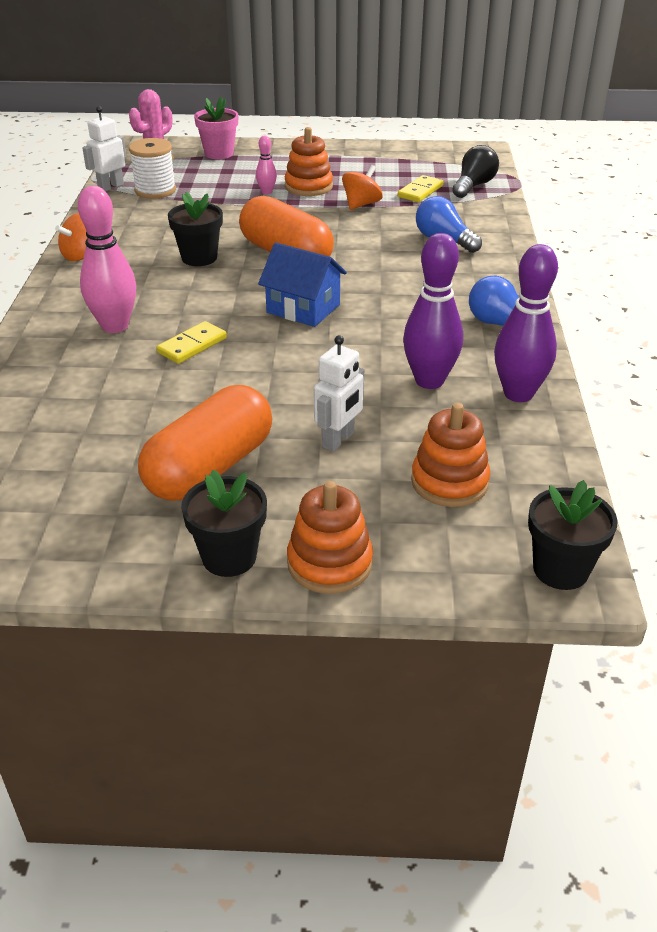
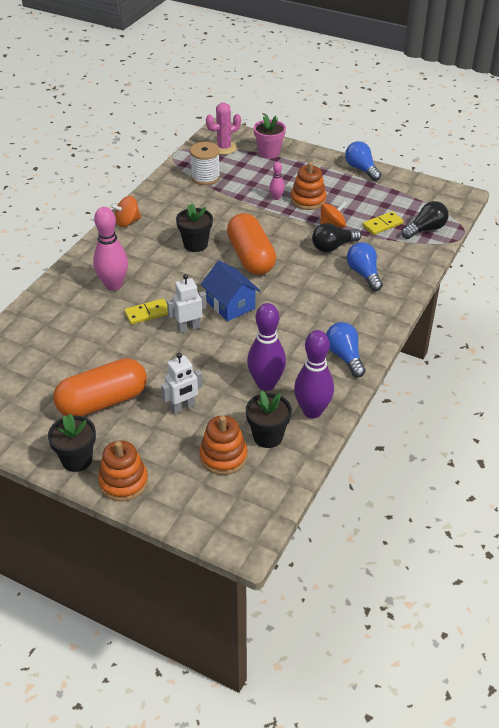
camera: 25 degrees right, 5 degrees up
(110, 187) = (179, 167): white robot -> white robot (188, 328)
(347, 148) = (361, 169): none -> blue light bulb
(381, 223) = (333, 247): none -> black light bulb
(560, 569) = (240, 532): black flower pot -> black flower pot (268, 436)

